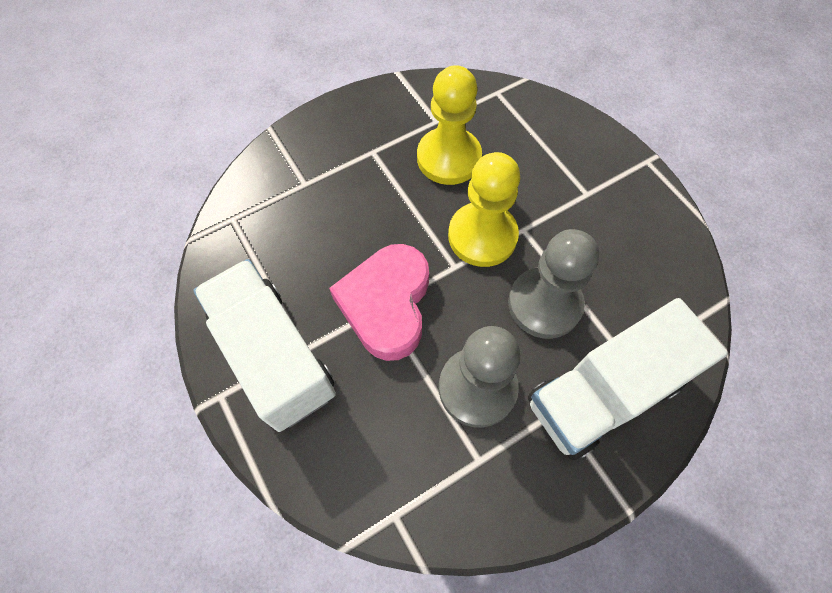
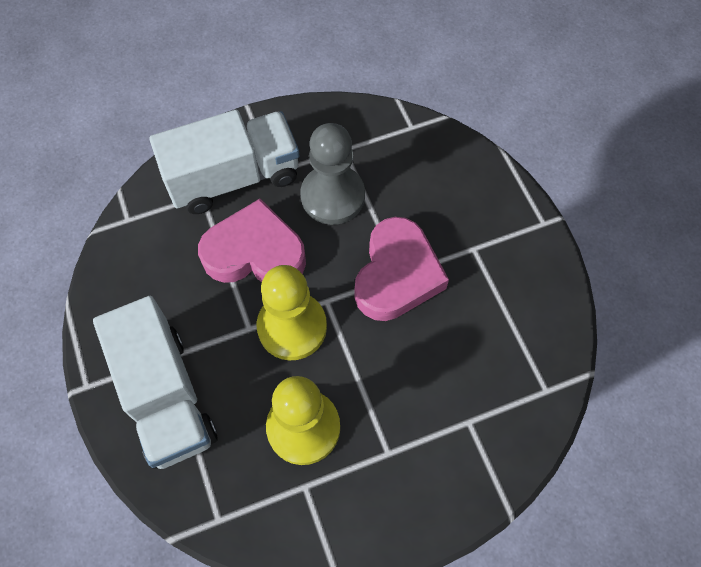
camera: 170 degrees left, 0 degrees up
(274, 355) = (499, 247): white truck -> white truck (165, 397)
(544, 304) = (255, 252): grey pawn -> pink heart

